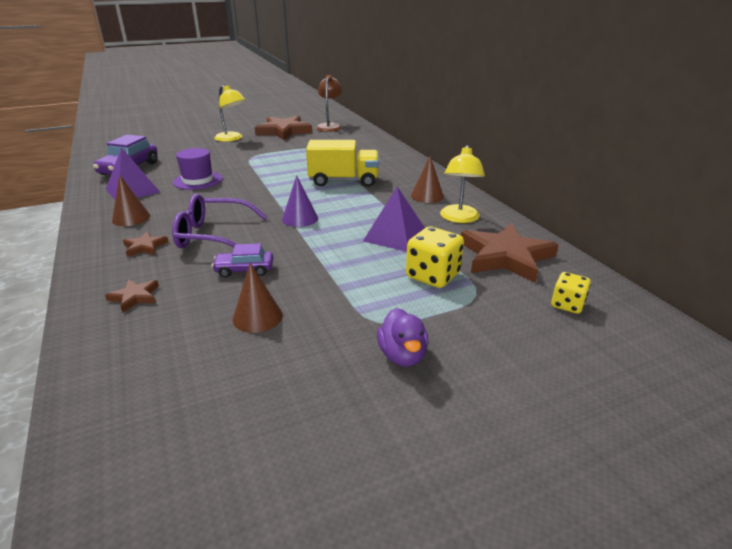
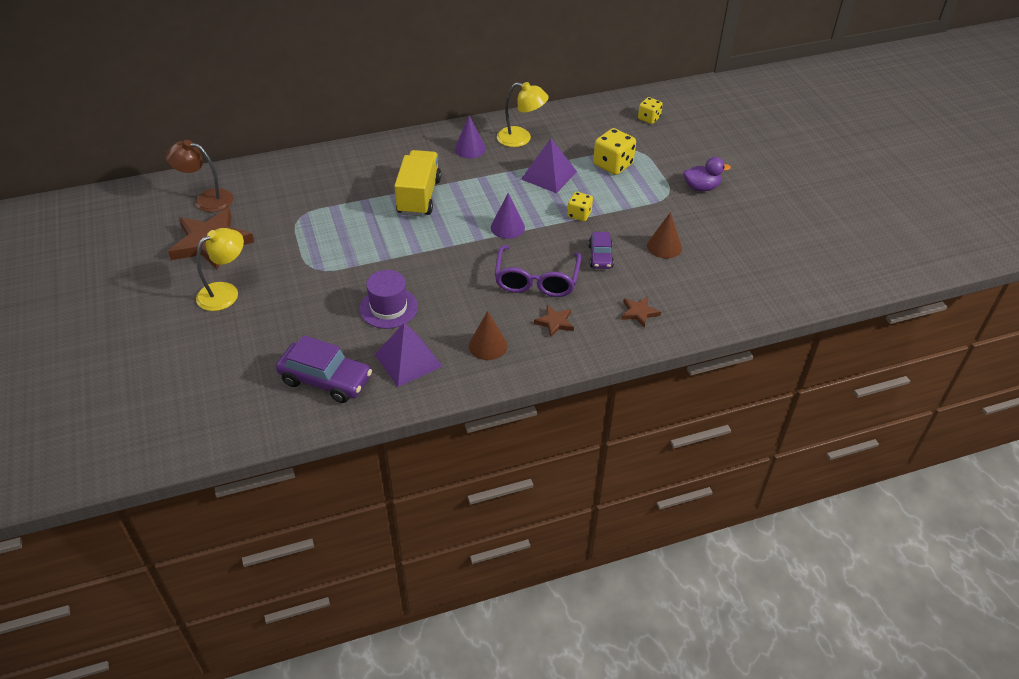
camera: 85 degrees left, 15 degrees up
(323, 255) = (579, 214): none -> yellow dice
(427, 196) = (470, 149): brown cone -> purple cone
(505, 256) = (587, 129): brown star -> none

